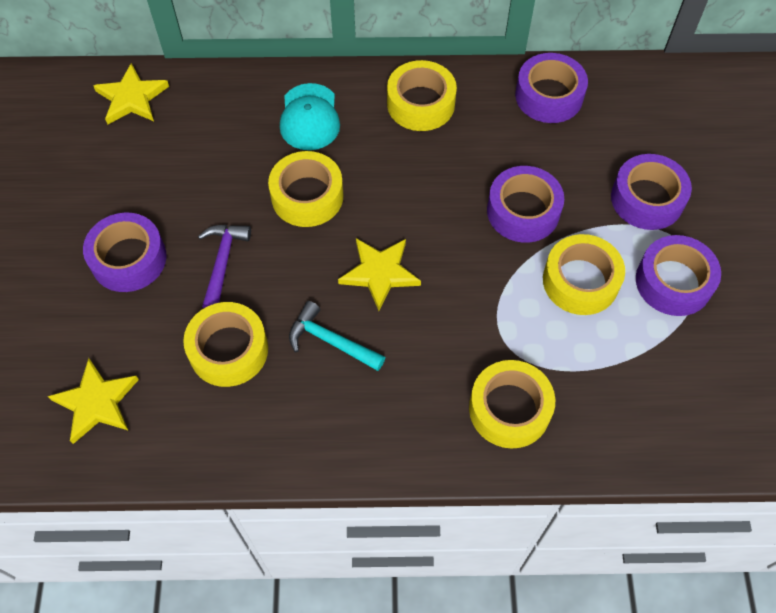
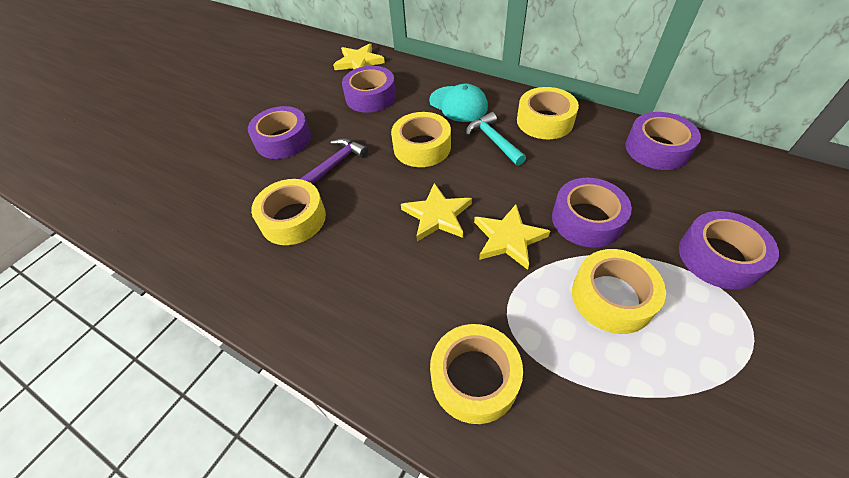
camera: 35 degrees right, 10 degrees down
(96, 402) = (189, 213): yellow star -> yellow star (508, 238)
(309, 117) = (458, 104): turquoise cap -> turquoise cap turned 75 degrees counterclockwise
(331, 341) = (366, 246): turquoise hammer -> turquoise hammer (494, 140)
(673, 282) = (717, 343): purple tape -> purple tape (370, 97)

